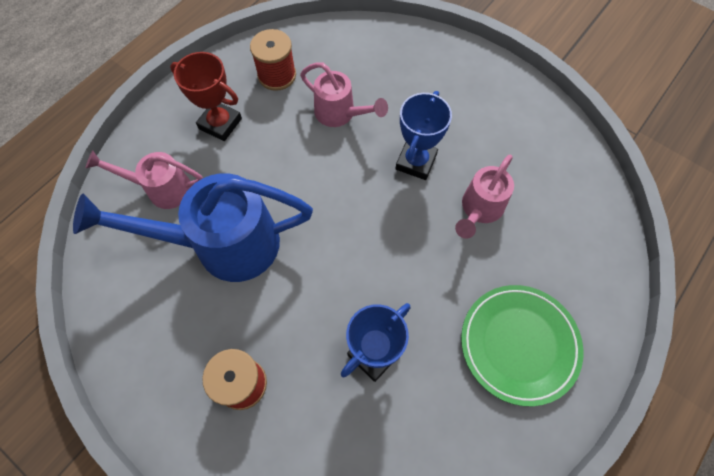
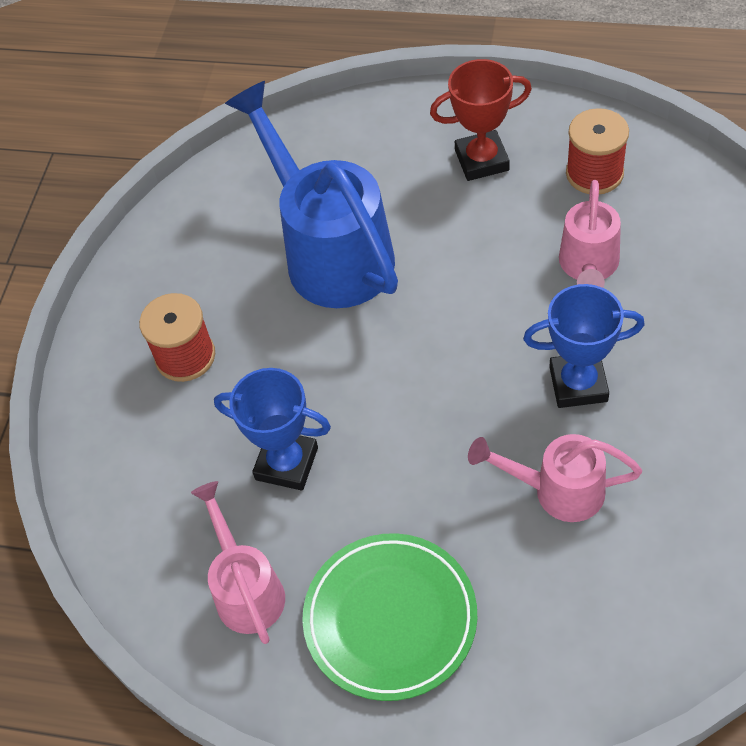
camera: 70 degrees right, 10 degrees down
(162, 189) = (360, 160): pink watering can -> pink watering can (246, 589)
(220, 123) = (482, 160): red trophy -> red trophy turned 75 degrees clockwise

